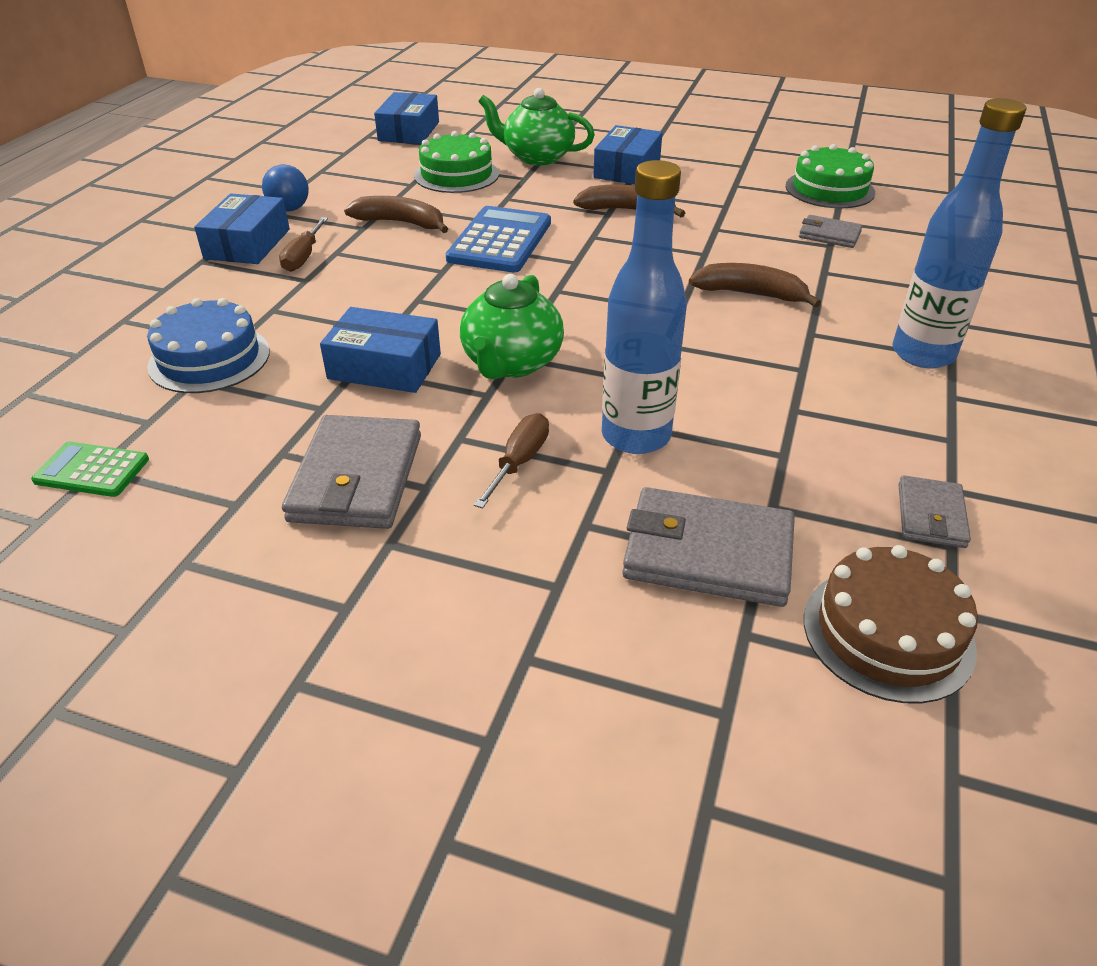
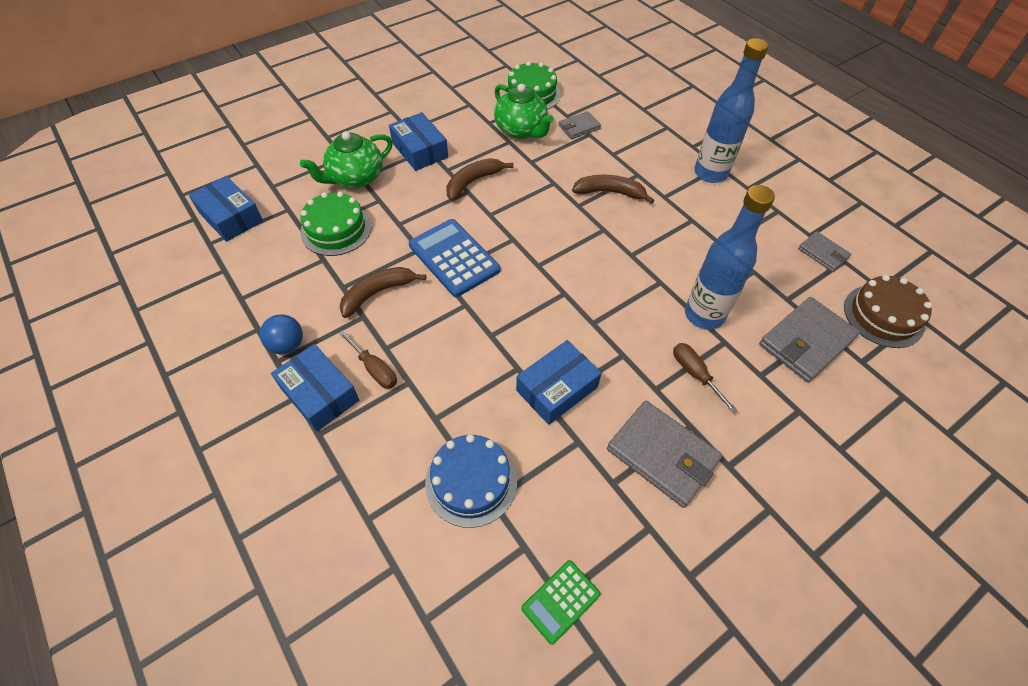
camera: 55 degrees left, 15 degrees up
(511, 363) = (600, 328): green teapot -> green teapot (521, 130)
(750, 293) = (610, 192): brown banana -> brown banana turned 45 degrees clockwise

